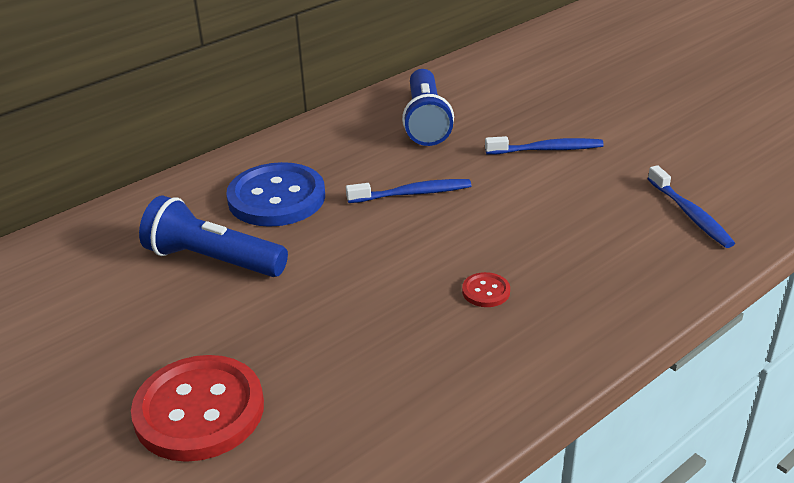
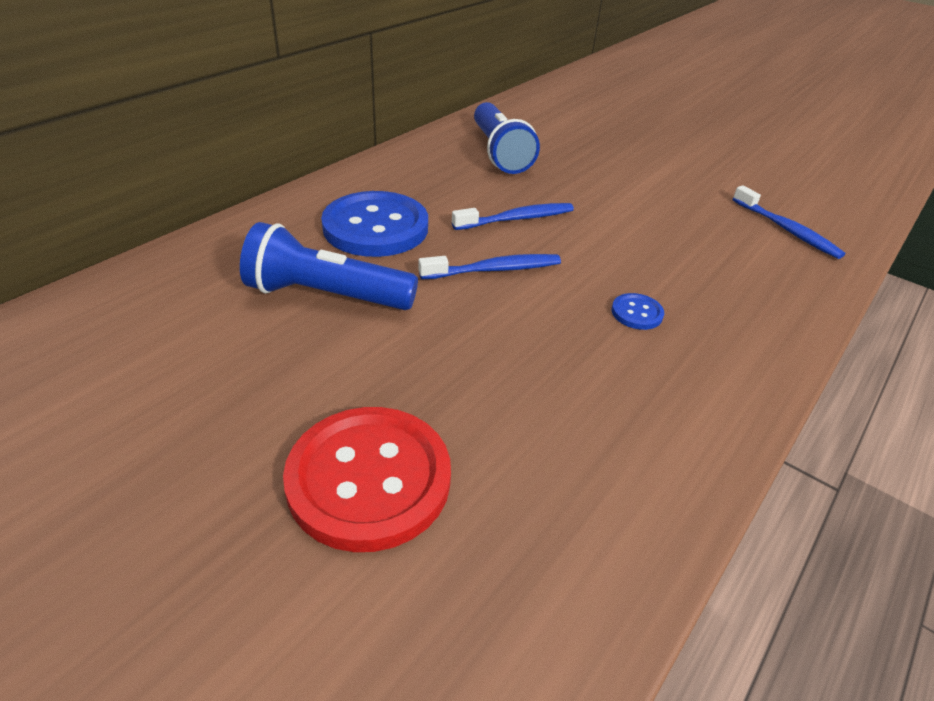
camera: 15 degrees left, 5 degrees up
(486, 291) = (637, 313): red button -> blue button
(547, 149) = (626, 176): blue toothbrush -> blue toothbrush (494, 270)

